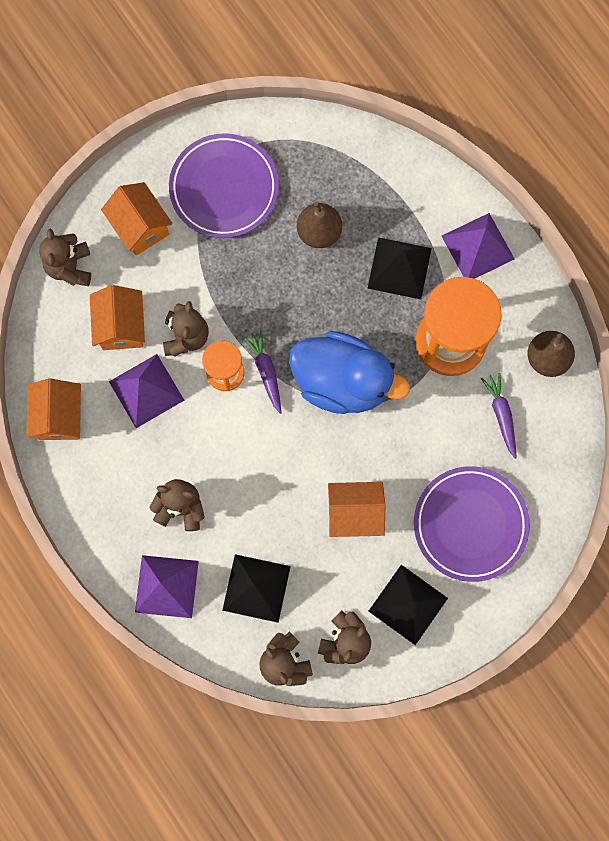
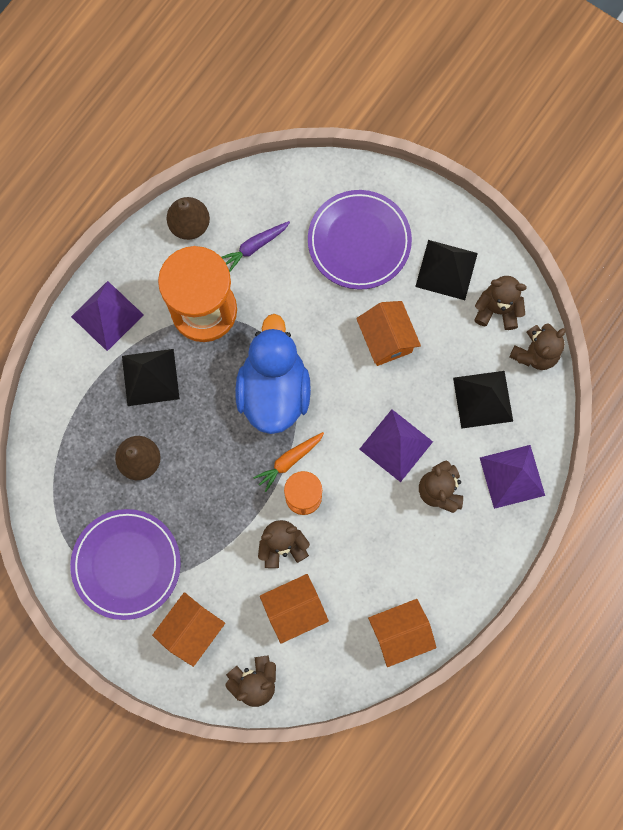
camera: 110 degrees left, 0 degrees up
(146, 391) = (346, 562): purple pyramid -> purple pyramid (396, 445)
(266, 371) = (289, 461): purple carrot -> orange carrot

